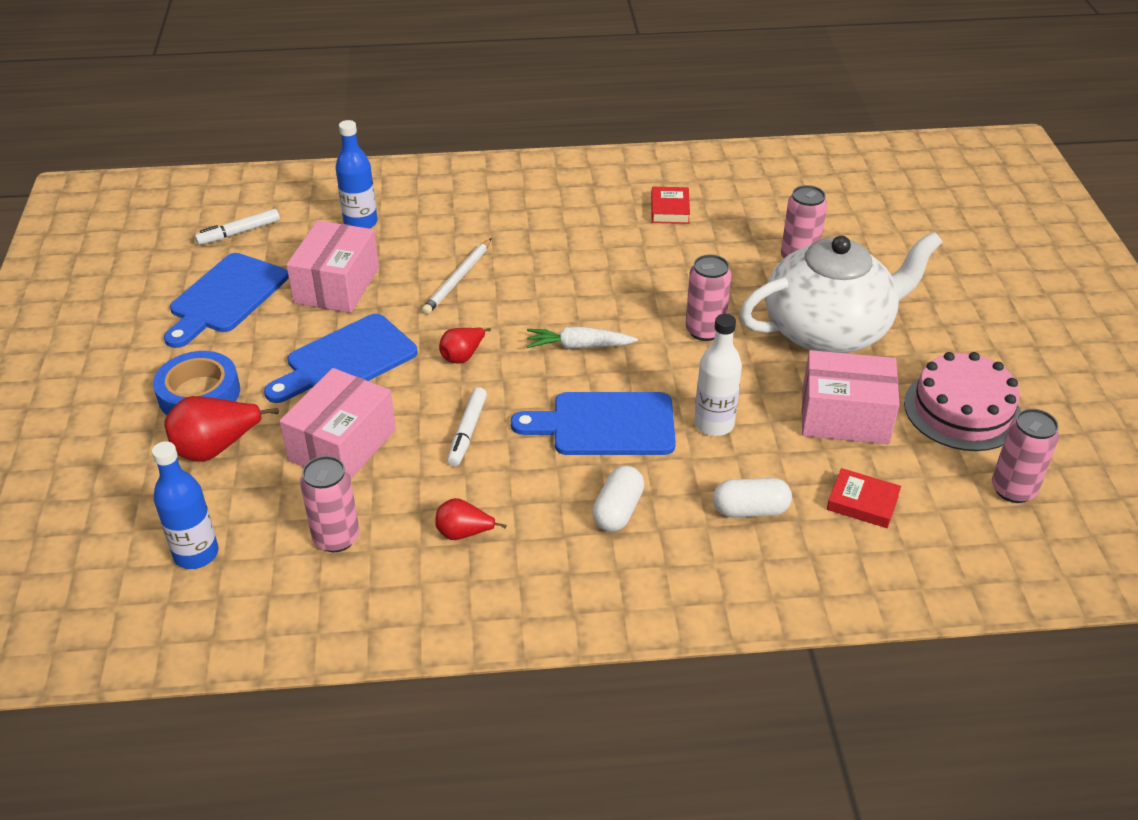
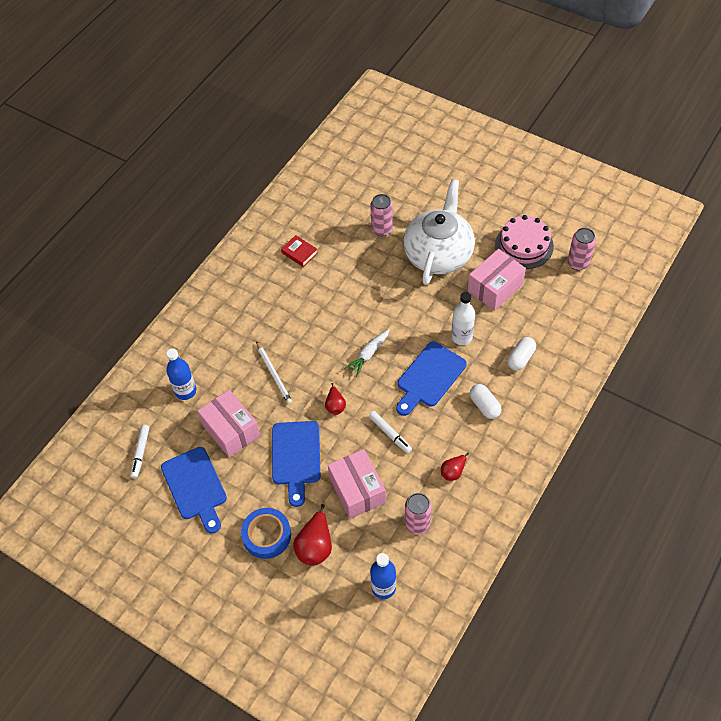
camera: 50 degrees left, 15 degrees up
(705, 330) = (399, 299): pink can -> none
(862, 503) = (546, 317): red book -> none

